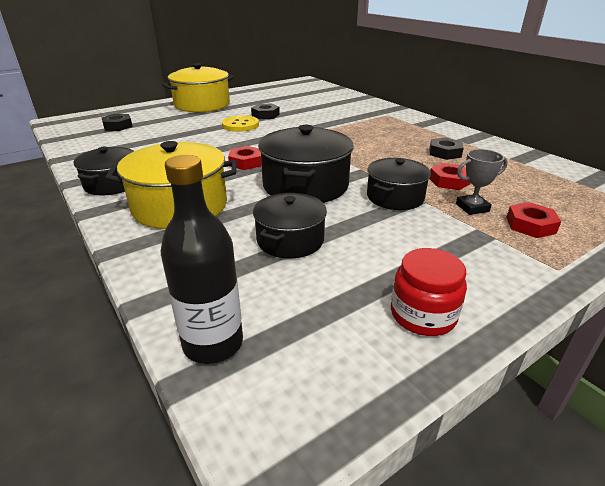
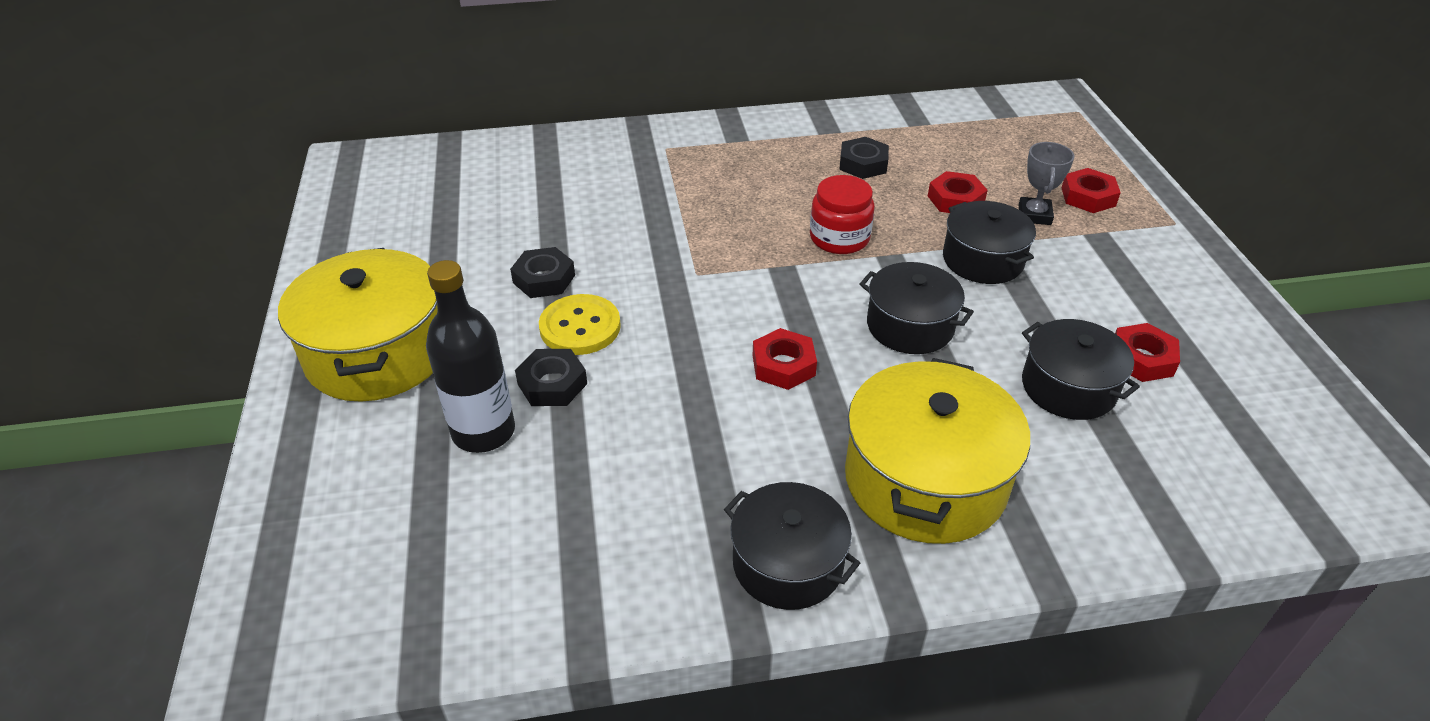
camera: 65 degrees left, 10 degrees up
(118, 126) = (418, 527): black nut -> black nut (552, 384)
(213, 343) = (1271, 505): black bottle -> black bottle (483, 432)
(305, 185) = (910, 326): black pot -> black pot, size x0.63
(347, 266) = (1141, 359): none -> red nut
(423, 315) = (1238, 339): red jar -> red jar (839, 238)

